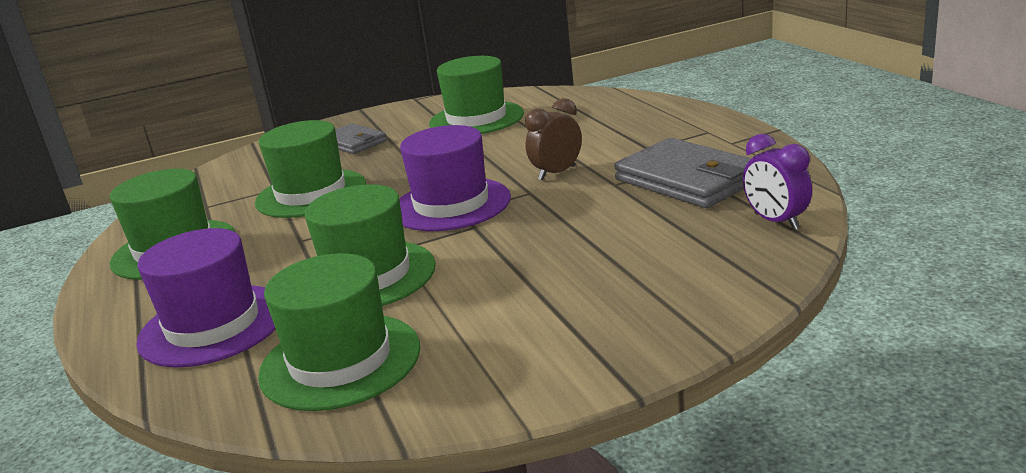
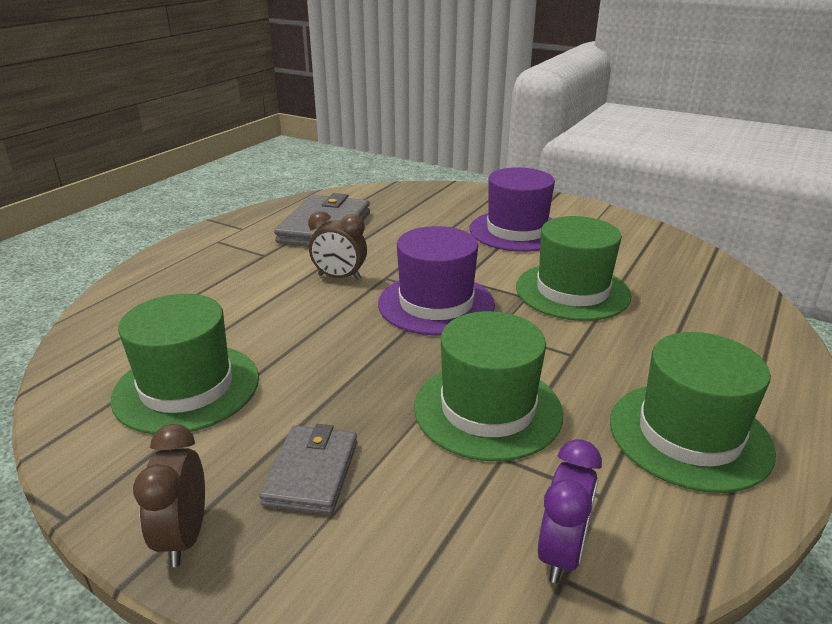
camera: 130 degrees left, 5 degrees up
(213, 325) = (705, 322): purple hat -> purple hat (517, 231)
(340, 361) = (649, 259): green hat -> none
(364, 118) = (184, 537): none -> brown clock
(776, 221) = (372, 195): purple clock -> purple clock (561, 553)

